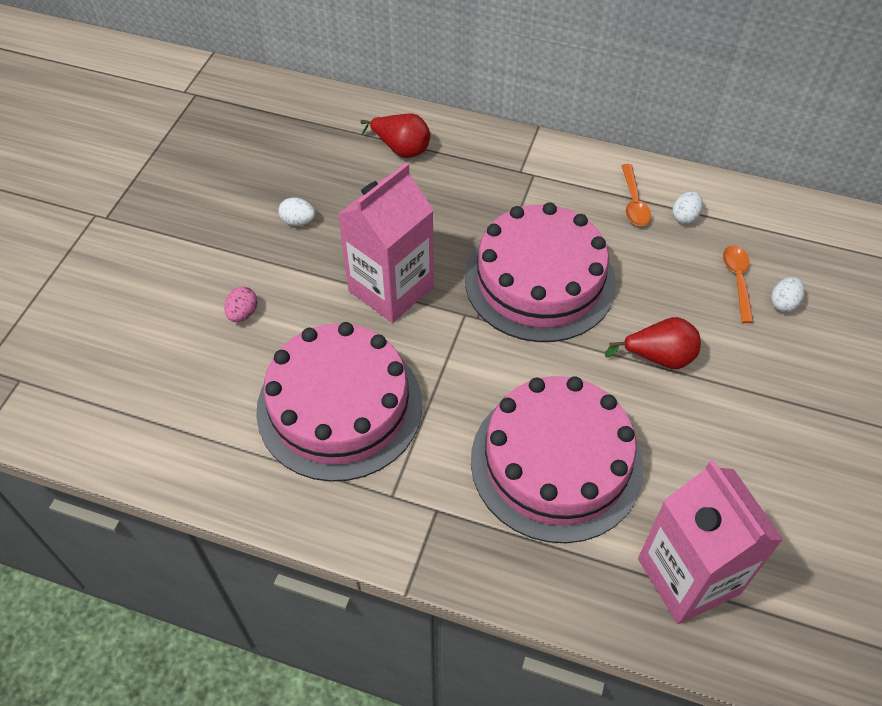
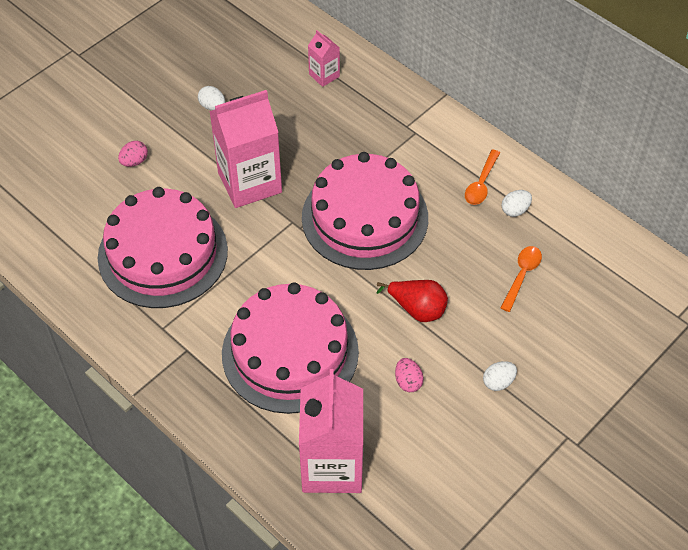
camera: 25 degrees right, 0 degrees up
(401, 149) = (324, 75): red pear -> pink carton
(703, 441) = (408, 382): none -> pink egg
(783, 303) = (546, 307): white egg -> white egg (498, 382)

